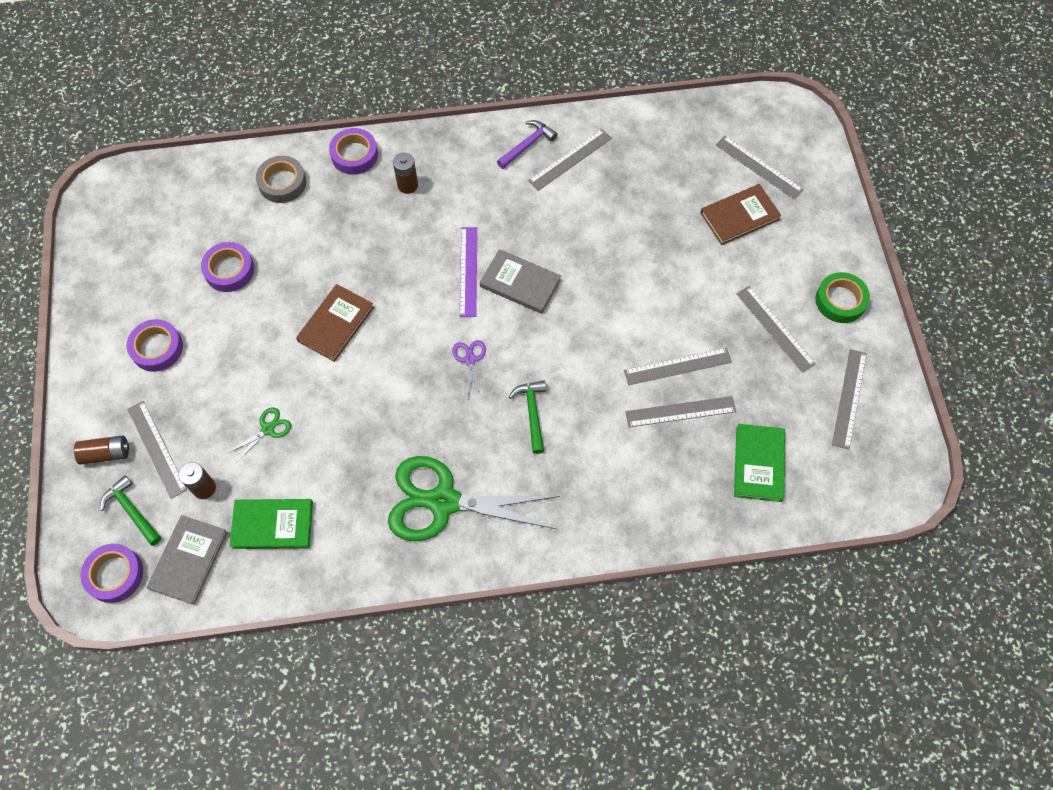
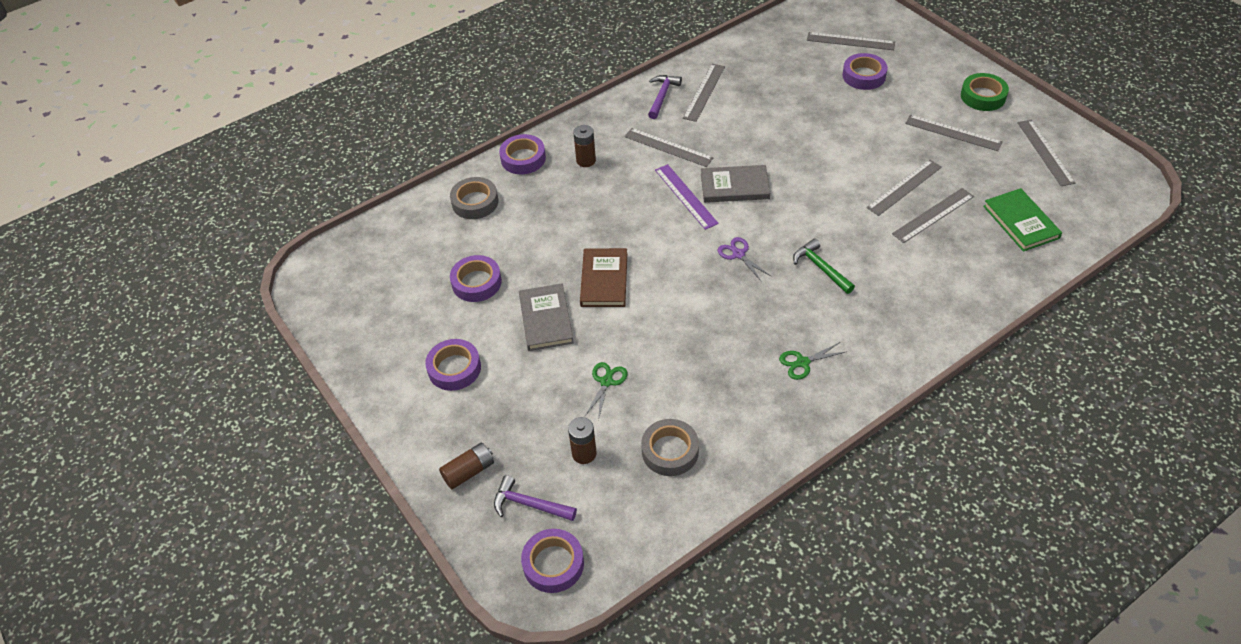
camera: 25 degrees left, 15 degrees down
(132, 511) = (529, 504): green hammer -> purple hammer
(157, 449) = (515, 445): grey ruler -> grey ruler (668, 147)
(189, 560) = (615, 517): grey book -> grey book (546, 319)
(273, 525) = (670, 451): green book -> grey tape
(443, 502) = (802, 362): green scissors -> green scissors, size x0.41
(739, 216) = (864, 76): brown book -> purple tape

